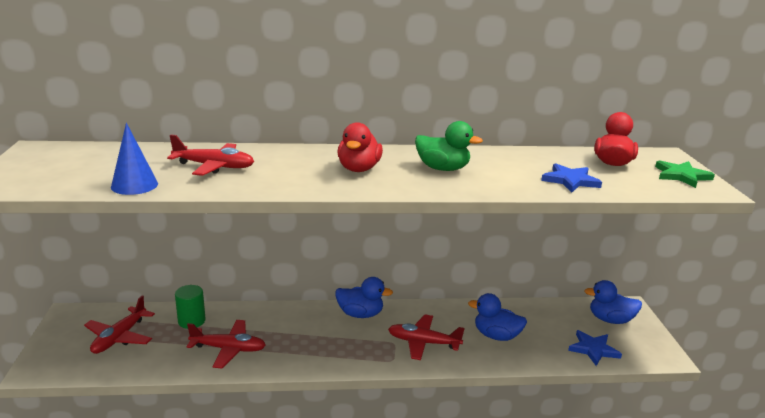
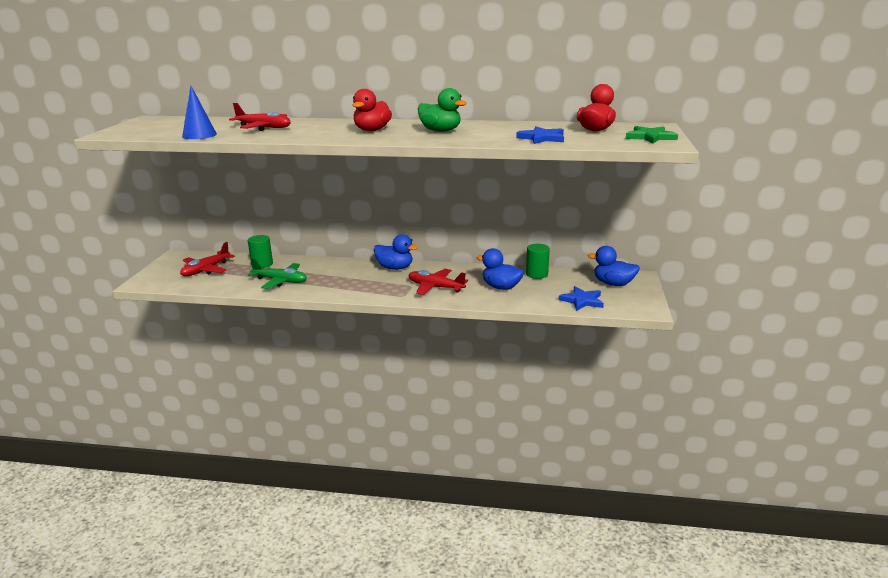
camera: 15 degrees right, 0 degrees up
(228, 349) = (280, 281): red plane -> green plane
(524, 312) = (537, 274): none -> green cylinder

